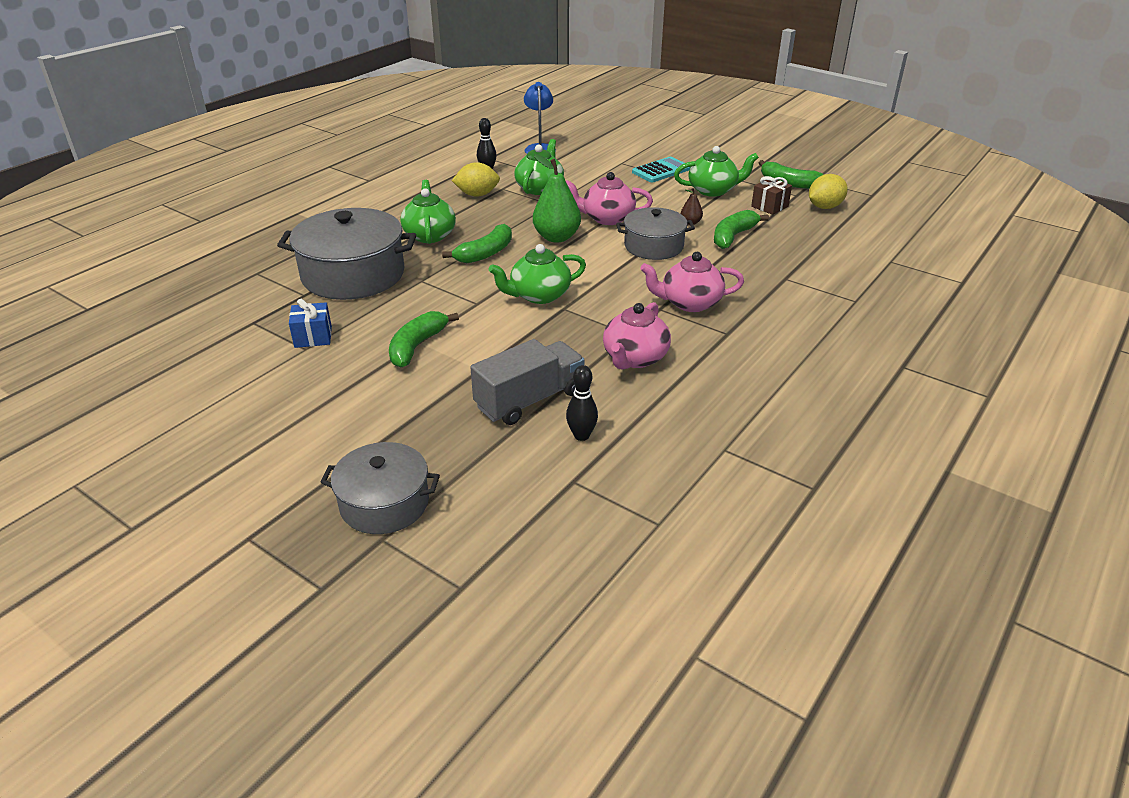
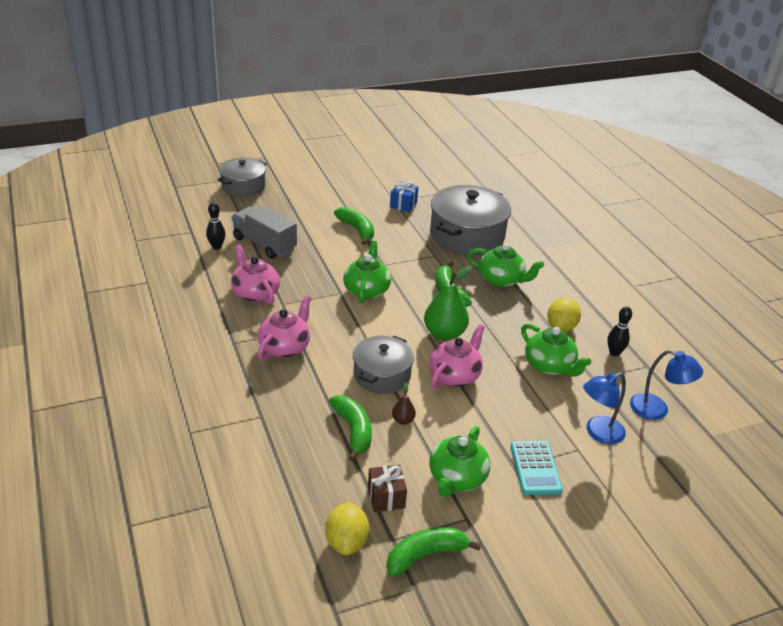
camera: 120 degrees right, 0 degrees up
(529, 400) = (264, 244): grey truck -> grey truck turned 135 degrees clockwise
(594, 160) = (598, 433): none -> blue lamp

